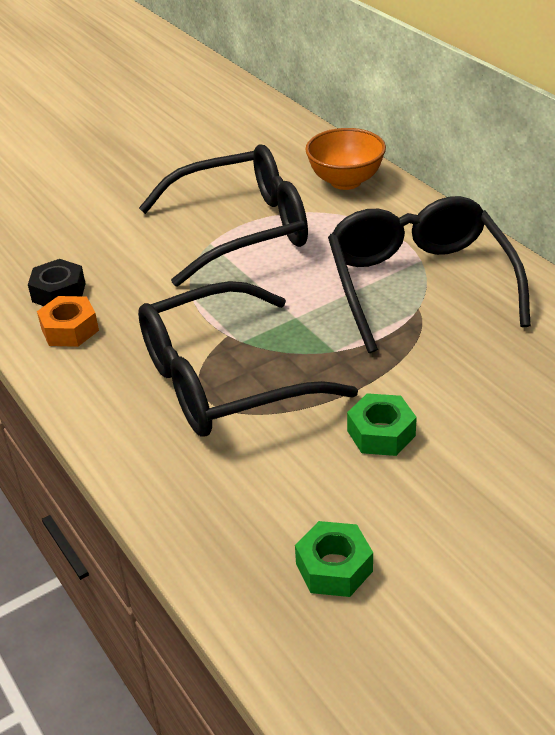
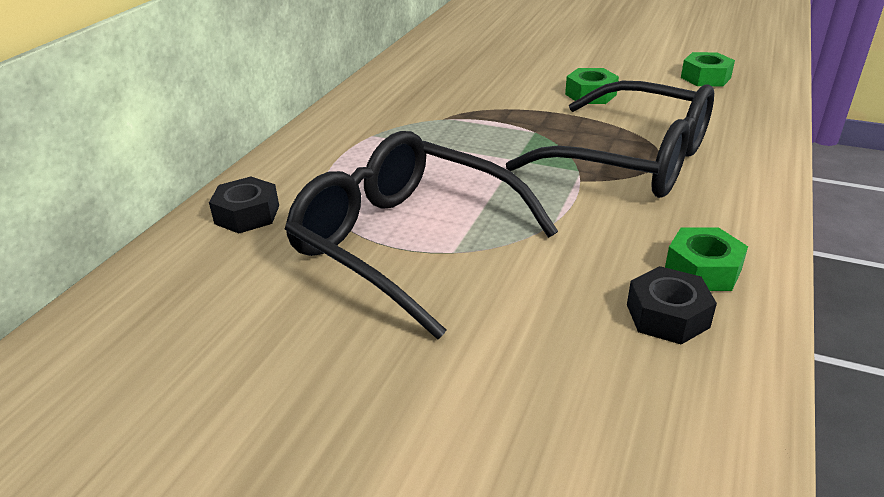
camera: 125 degrees left, 5 degrees down
(70, 329) = (702, 270): orange nut -> green nut
(345, 181) = (247, 214): orange bowl -> black nut
(419, 284) = (408, 126): black glasses -> none

